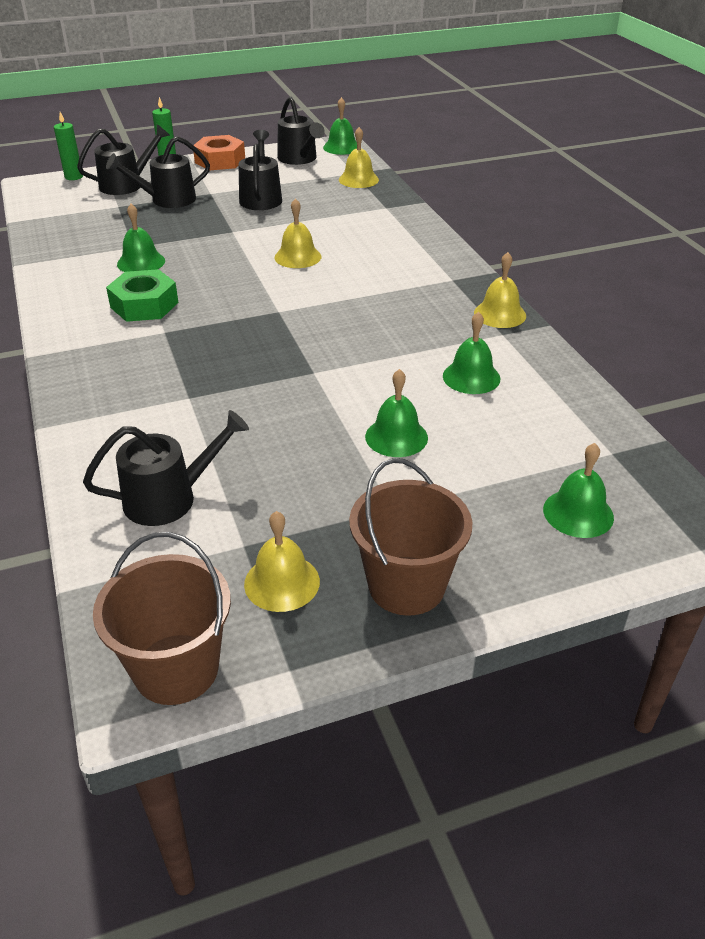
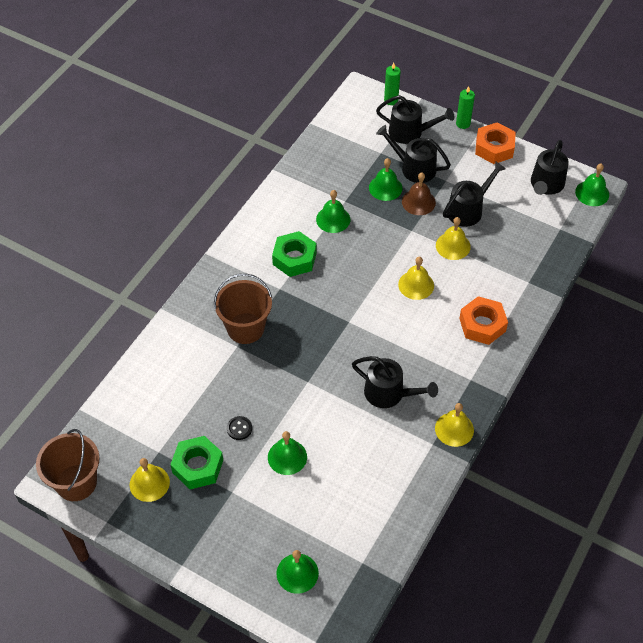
camera: 50 degrees right, 15 degrees up
(169, 498) = (162, 399): black watering can -> black watering can (389, 393)
(208, 214) = (418, 202): none -> brown bell
(306, 454) = (239, 428): none -> black button
(314, 519) = (197, 466): none -> green nut
(358, 179) = (552, 239): yellow bell -> yellow bell (453, 246)
(398, 247) = (482, 325): none -> orange nut
(406, 585) = (187, 532): brown bucket -> brown bucket (245, 328)
(471, 377) = (372, 456): green bell -> green bell (385, 188)

